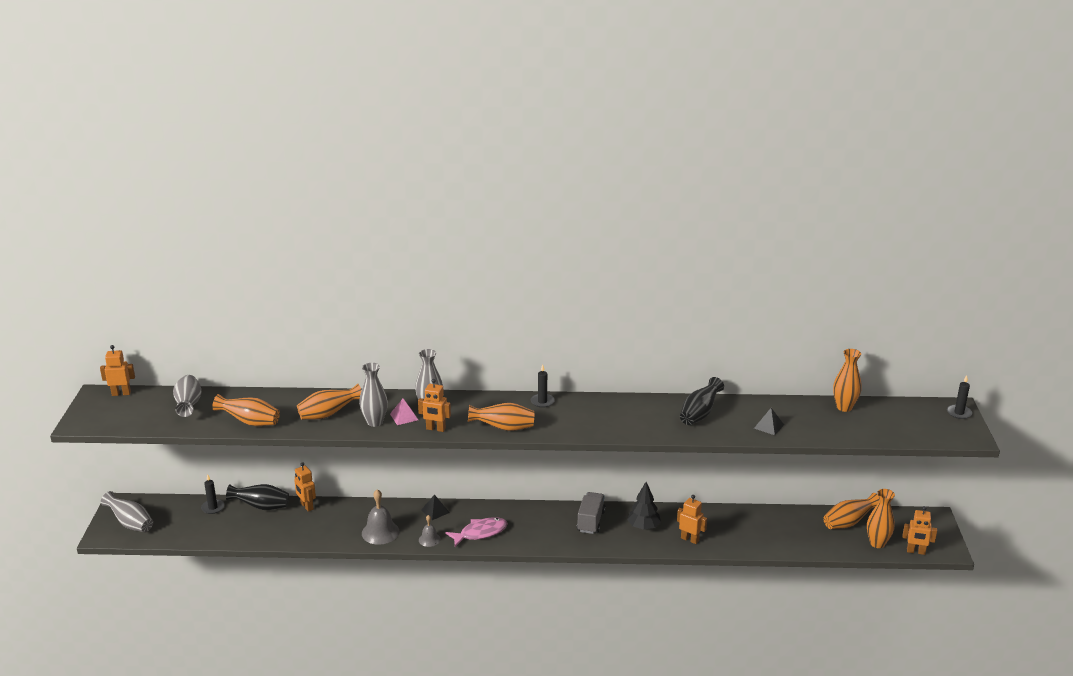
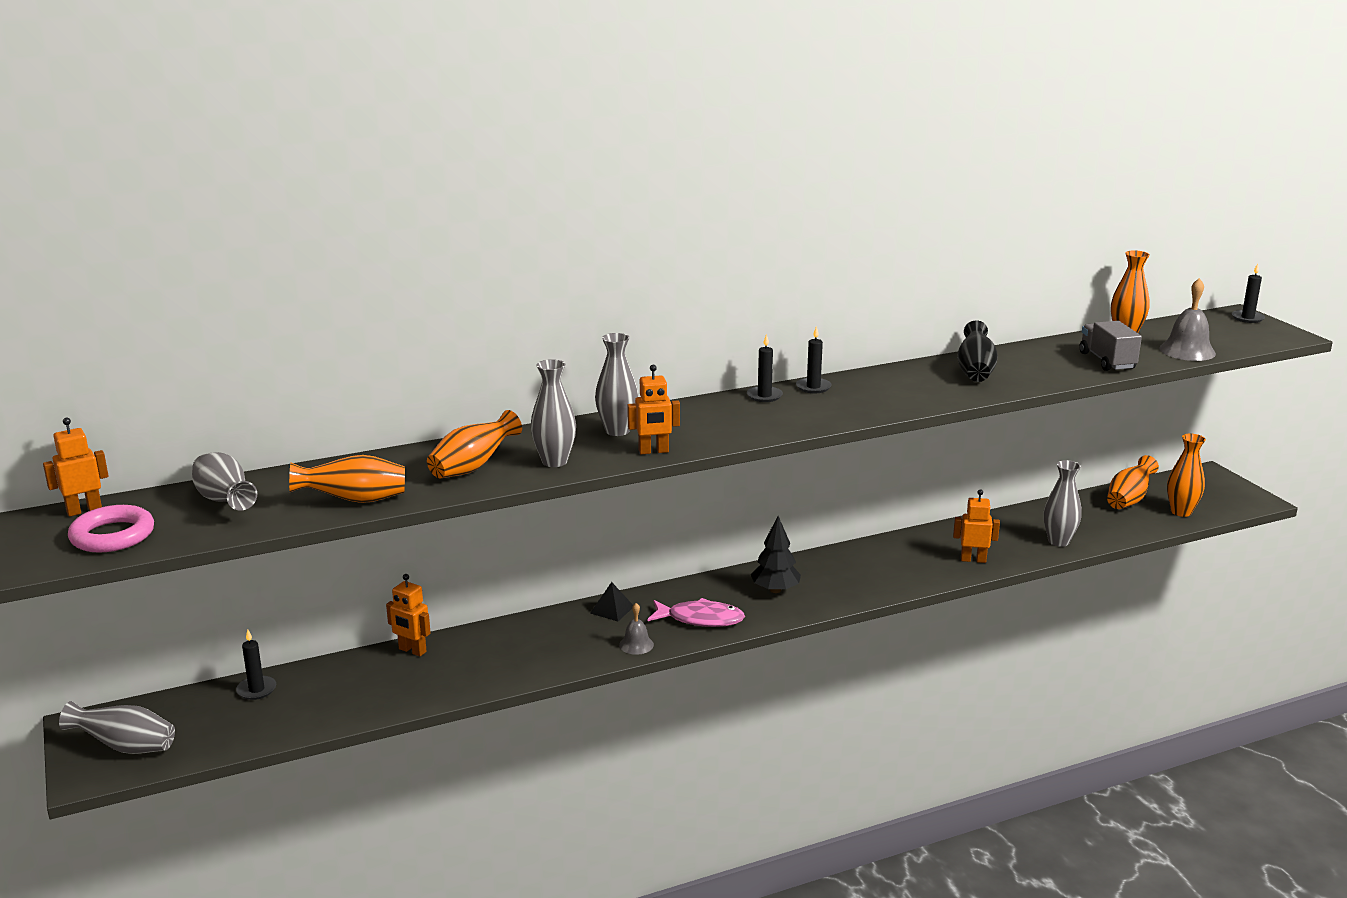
camera: 25 degrees left, 5 degrees down
(122, 414) = (112, 535): none -> pink ring
(261, 507) = (338, 669): black vase -> none
(380, 532) = (556, 654): grey bell -> grey bell (1187, 351)
(404, 417) = (591, 447): pink pyramid -> none
(480, 533) = (700, 619): pink fish -> pink fish turned 60 degrees clockwise
(503, 428) = (747, 432): orange vase -> none
(580, 402) = (813, 387): none -> black candle
(591, 521) = (833, 570): grey truck -> grey truck (1107, 361)
(643, 527) = (904, 560): black tree -> black tree (775, 590)
(762, 542) = (1058, 541): none -> grey vase
(769, 426) = (1069, 367): black pyramid -> none
(915, 551) = (1228, 510): orange robot -> none

